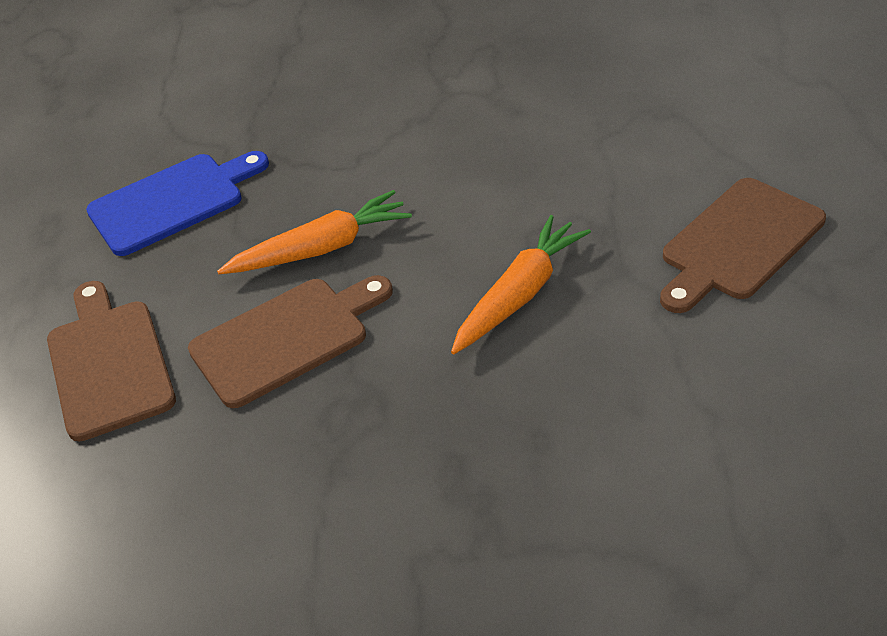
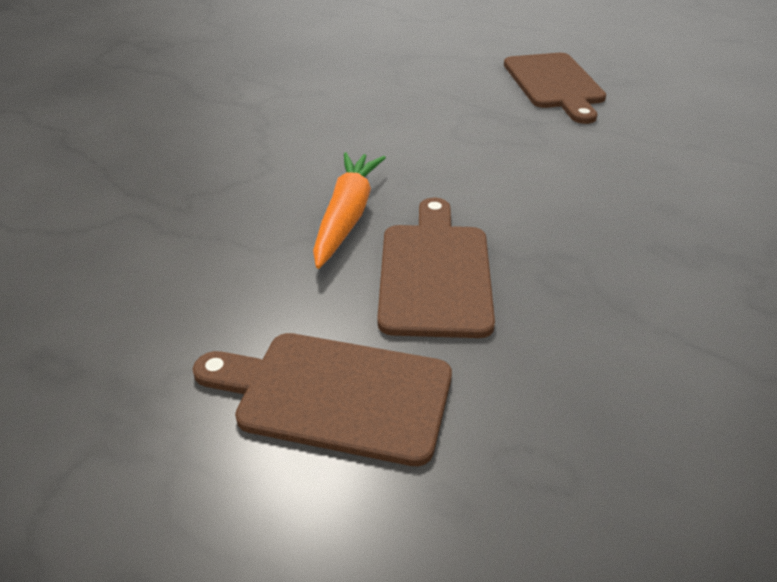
camera: 60 degrees left, 5 degrees down
(173, 202) = (156, 268): blue cutting board -> none
(520, 294) = (512, 161): orange carrot -> none

